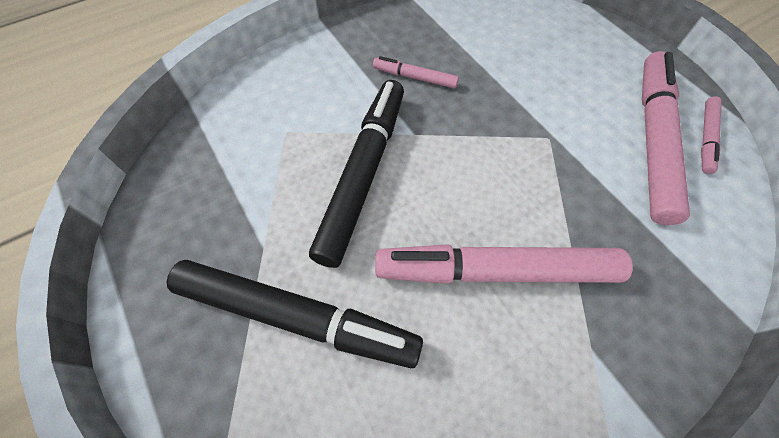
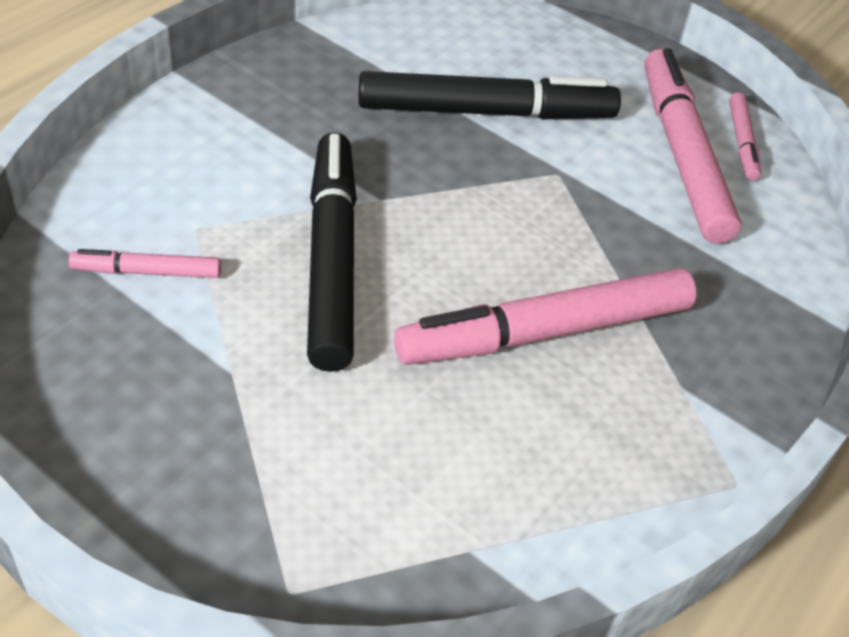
camera: 25 degrees left, 15 degrees down
(296, 316) = (314, 436): black marker -> black marker (486, 112)
(415, 77) = (352, 129): pink marker -> pink marker (147, 272)

